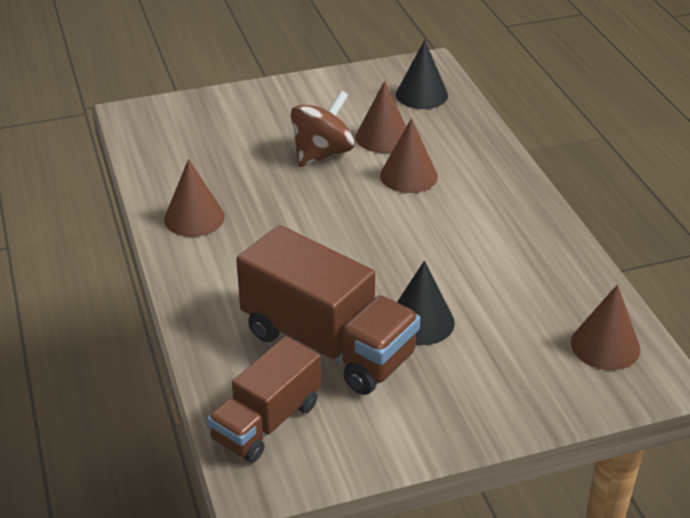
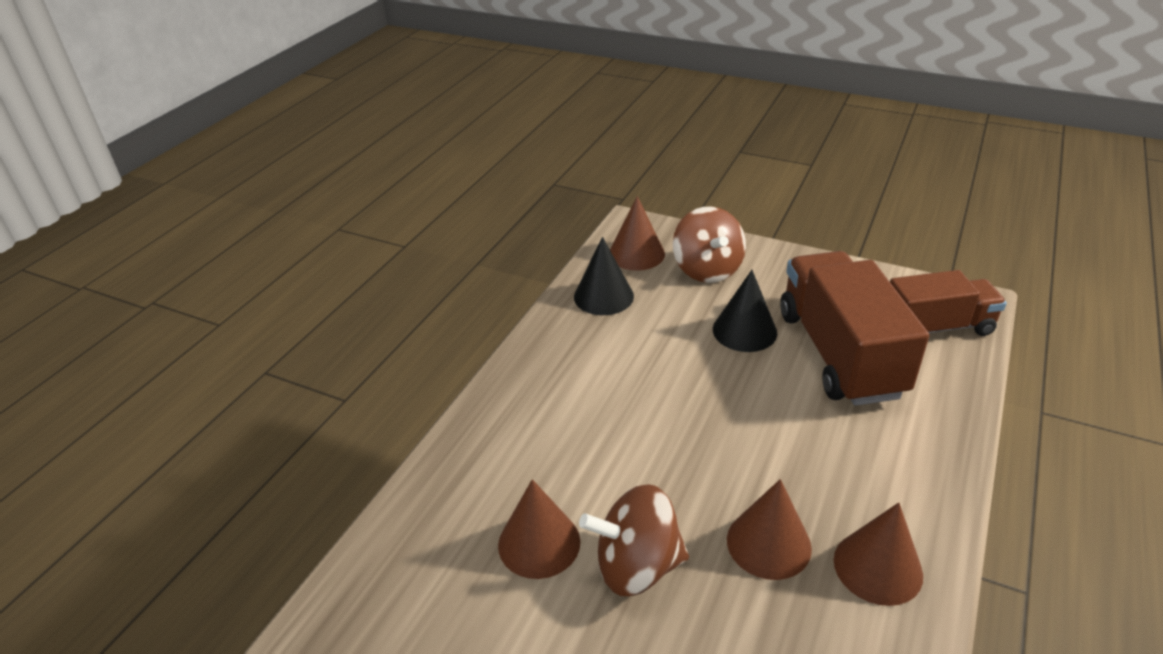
camera: 135 degrees left, 0 degrees up
(408, 176) = (582, 468): brown cone -> brown cone (768, 543)
(421, 95) = (404, 583): black cone -> black cone (603, 296)
(524, 366) = (707, 269): none -> brown spinning top

